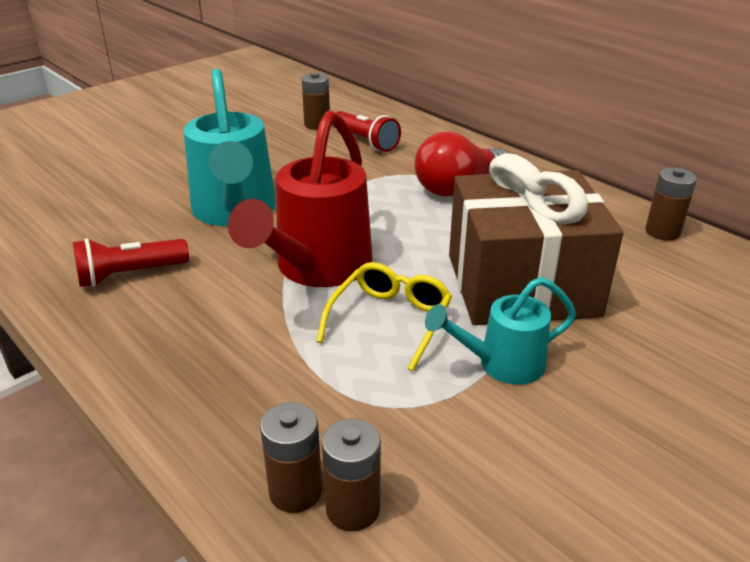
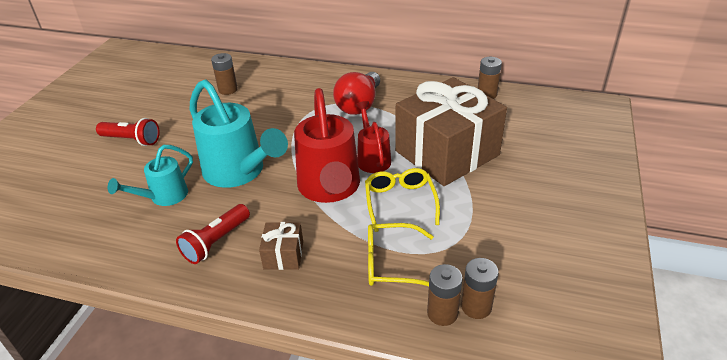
camera: 30 degrees left, 5 degrees up
(182, 321) = (283, 255): none -> brown gift
(298, 391) = (392, 263): none -> yellow glasses
(365, 142) = (273, 92): red flashlight -> red flashlight (132, 140)
(409, 254) = (372, 158): none -> red watering can
(502, 364) = (476, 201): turquoise watering can -> turquoise watering can (164, 197)

